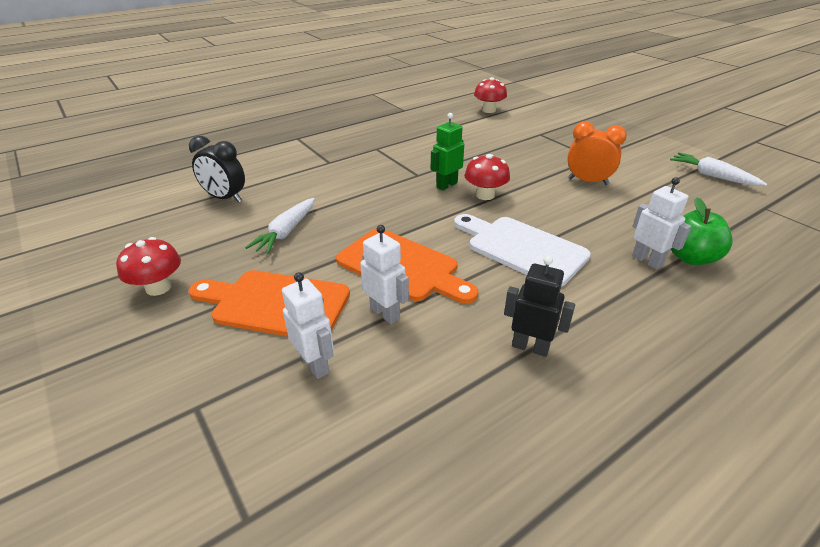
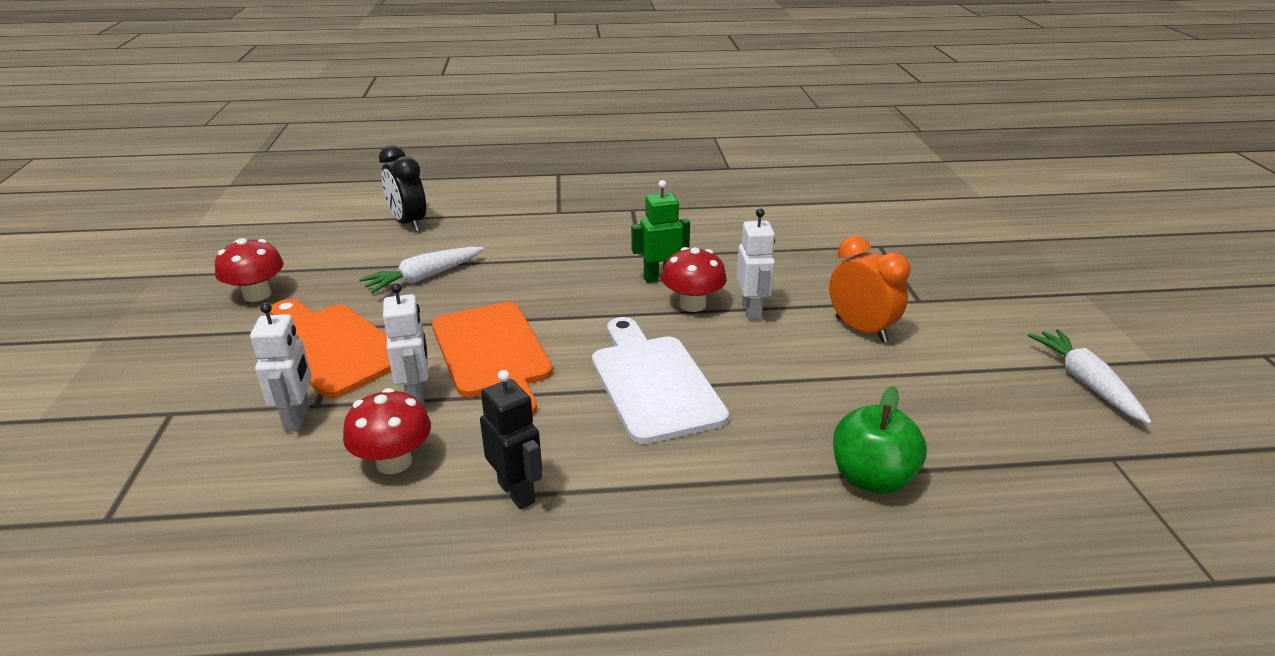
camera: 30 degrees right, 5 degrees down
(489, 110) = (847, 194): red mushroom -> red mushroom (394, 462)
(647, 261) = (800, 458): white robot -> white robot (752, 311)

